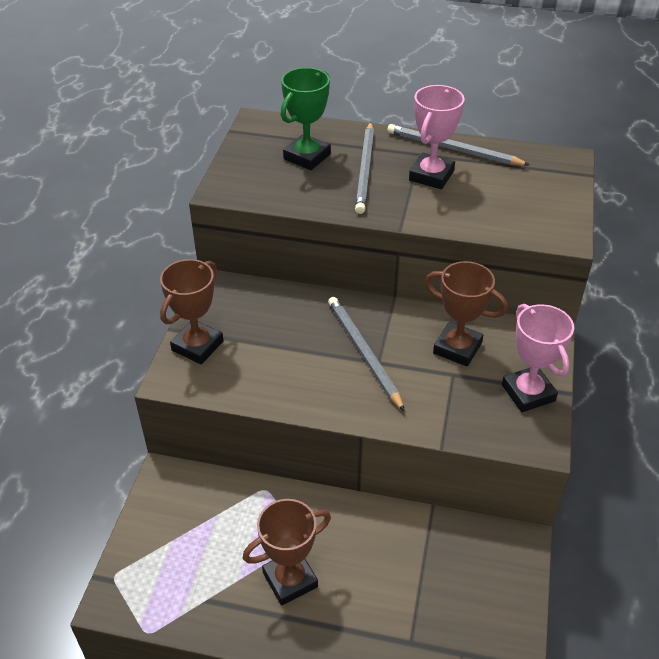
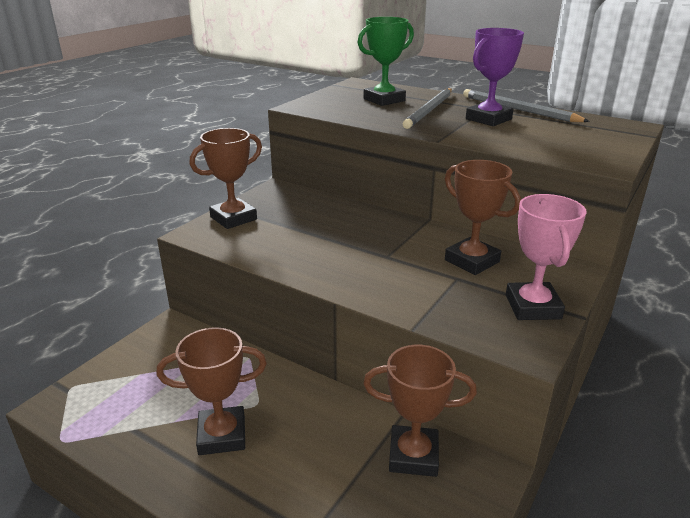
camera: 20 degrees right, 15 degrees down
(363, 353) = (376, 248): grey pencil -> none
(431, 175) = (488, 119): pink trophy -> purple trophy
(457, 547) = (413, 456): none -> brown trophy

